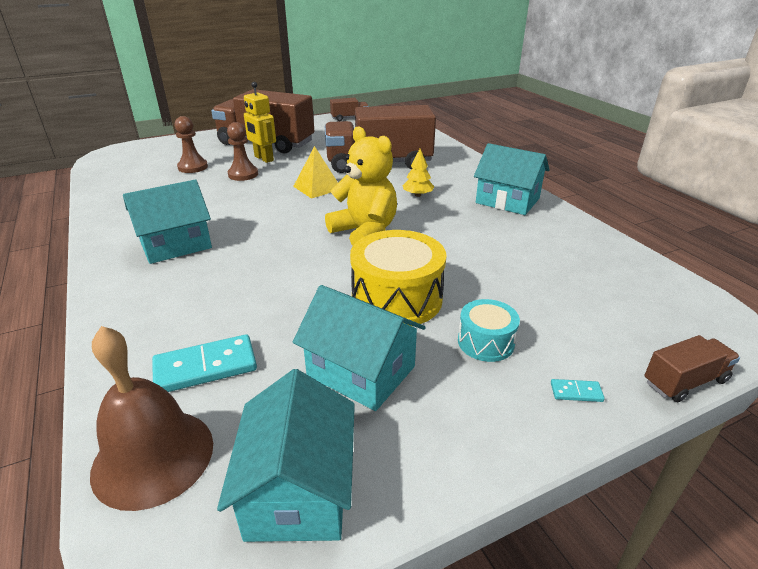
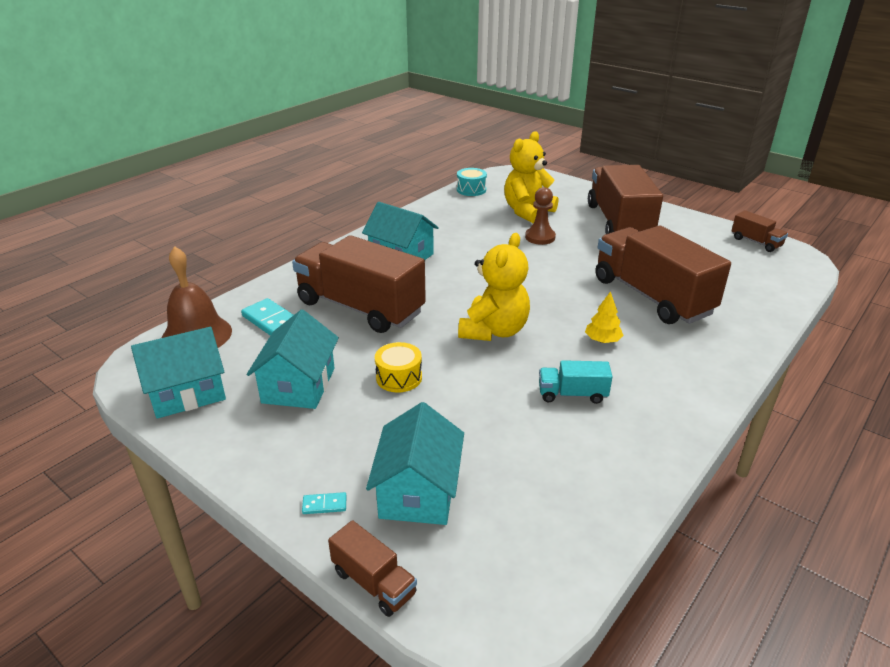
camera: 65 degrees right, 0 degrees up
(193, 167) = (527, 212): brown pawn -> yellow teddy bear
(247, 293) = (360, 308): none -> brown truck
(263, 159) = (583, 234): yellow robot -> none
(317, 187) = (555, 280): yellow pyramid -> none
(397, 298) = (399, 377): yellow drum -> yellow drum, size x0.55
(476, 225) = (572, 394): none -> turquoise truck
(485, 342) = (366, 440): turquoise drum -> turquoise drum (471, 190)
(507, 201) = (657, 406): turquoise house -> turquoise house (418, 491)
(576, 392) = (324, 505): turquoise domino -> turquoise domino turned 75 degrees counterclockwise

